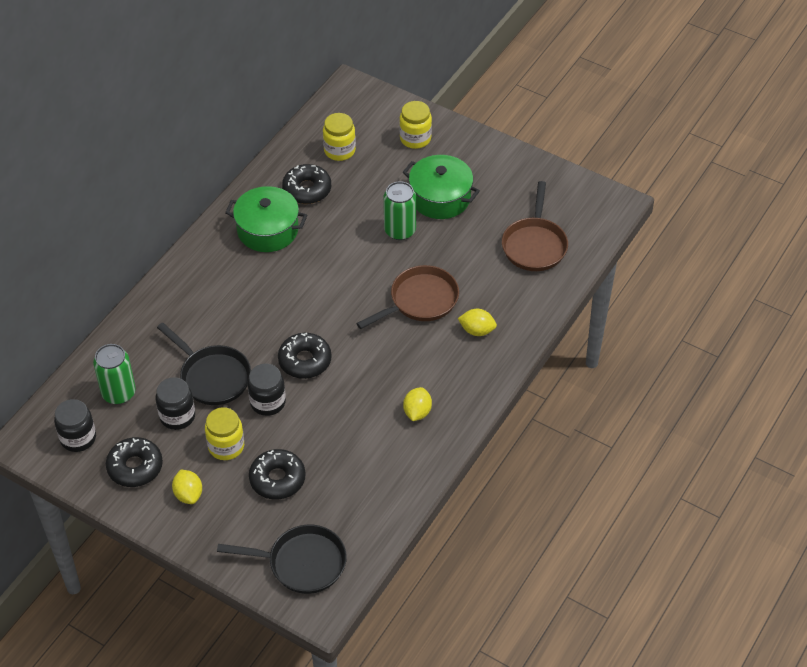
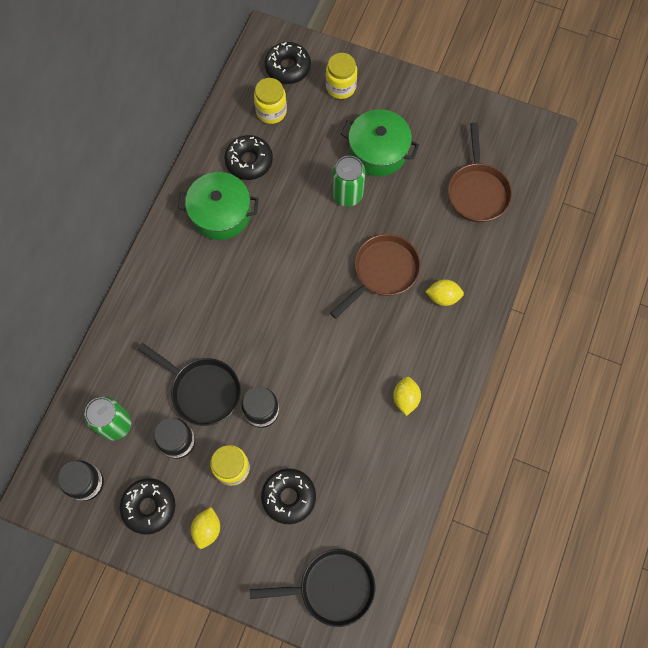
camera: 10 degrees left, 20 degrees up
(188, 494) = (207, 529): yellow lemon -> yellow lemon turned 45 degrees clockwise
(305, 361) = (287, 358): black donut -> black donut (288, 67)

